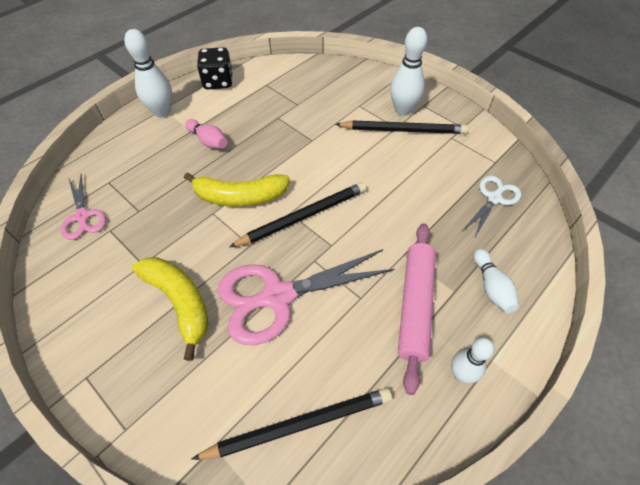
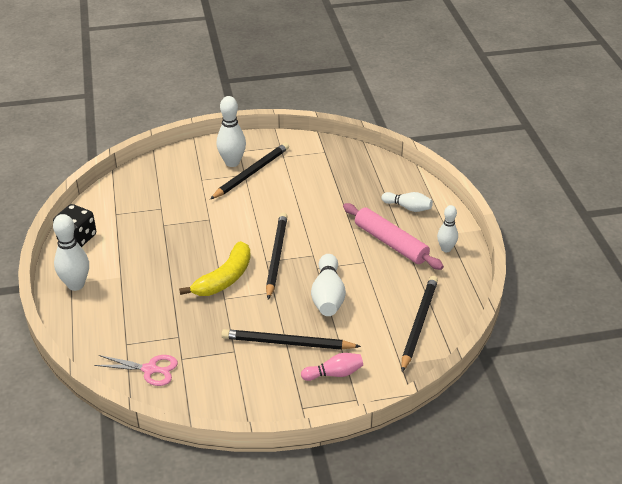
camera: 55 degrees left, 15 degrees down
(180, 302) = (287, 343): yellow banana -> black pencil
(208, 141) = (145, 271): pink bowling pin -> pink bowling pin (334, 374)
(277, 296) = (328, 296): pink scissors -> white bowling pin
(494, 198) = (351, 170): white scissors -> none

